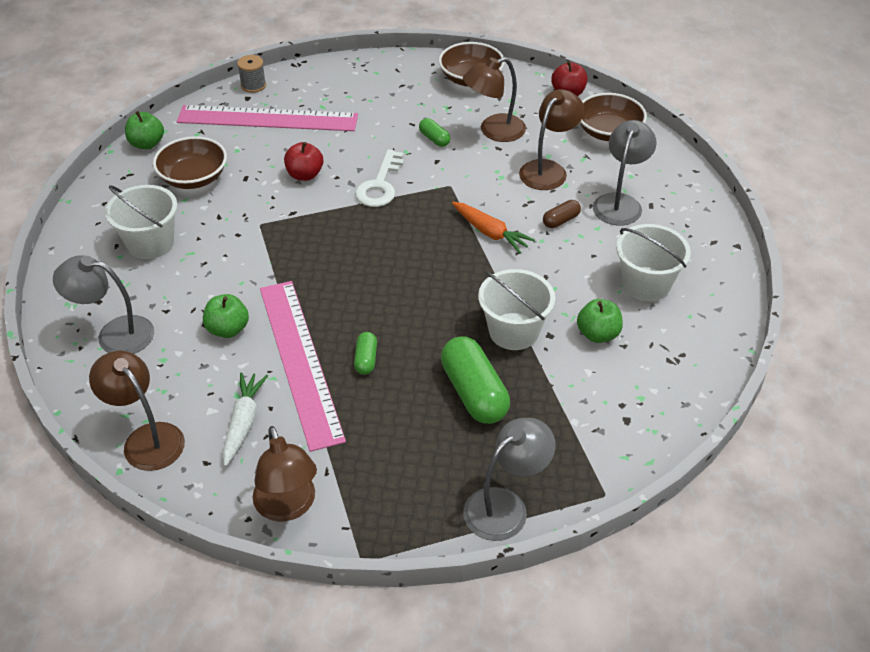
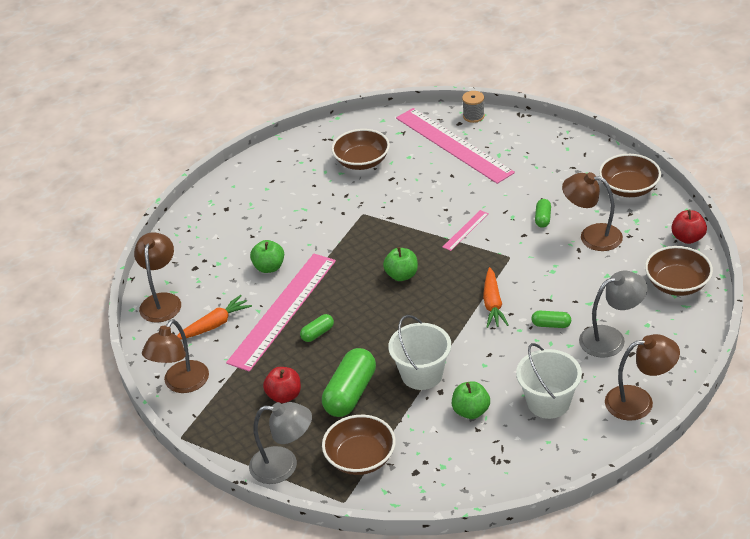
camera: 50 degrees right, 5 degrees down
(114, 334) = (212, 233): grey lamp -> none
(147, 144) = (362, 124): green apple -> green apple (401, 275)
(150, 243) = (291, 190): white bucket -> none
(243, 422) = (214, 325): white carrot -> orange carrot
(305, 175) = (428, 196): red apple -> red apple (284, 396)
(380, 185) = (465, 230): white key -> pink ruler
(548, 169) = (592, 285): brown lamp -> brown lamp (639, 401)
(561, 220) = (551, 325): brown capsule -> green capsule
(564, 444) = (360, 458): none -> brown bowl

